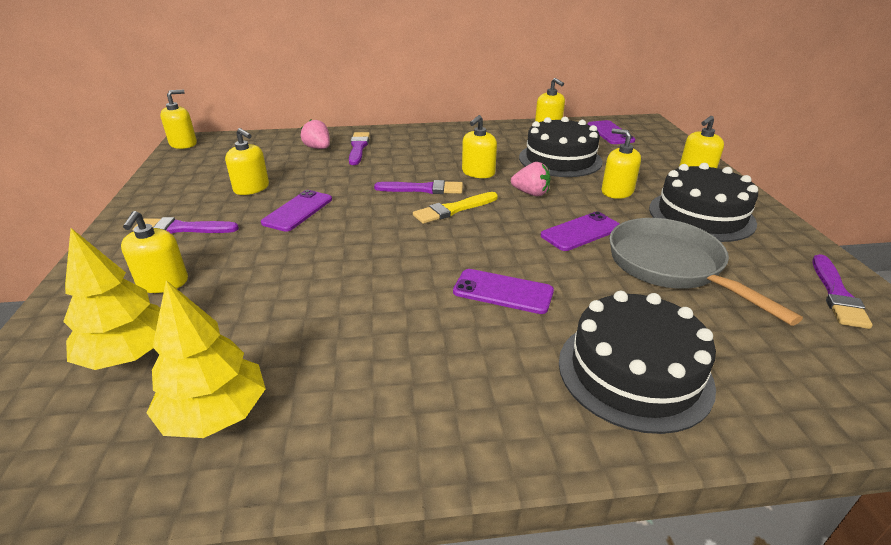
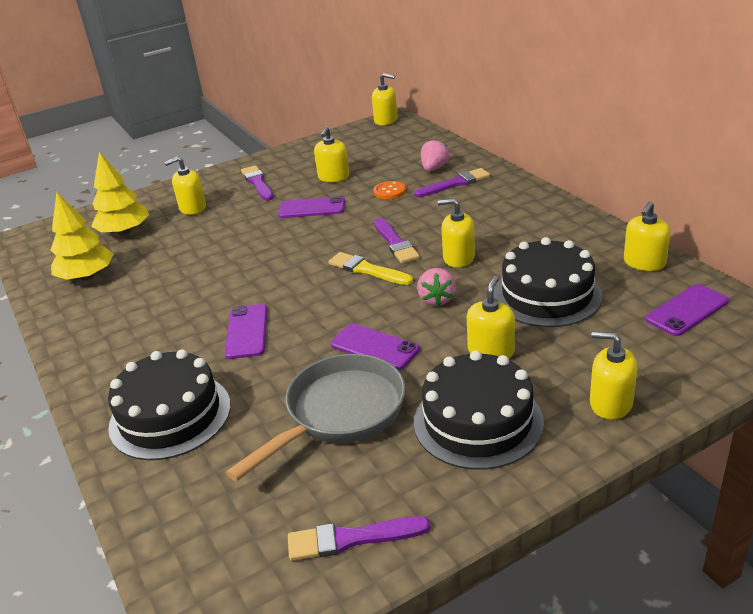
camera: 70 degrees right, 0 degrees up
(327, 172) = (389, 191): none -> orange button

